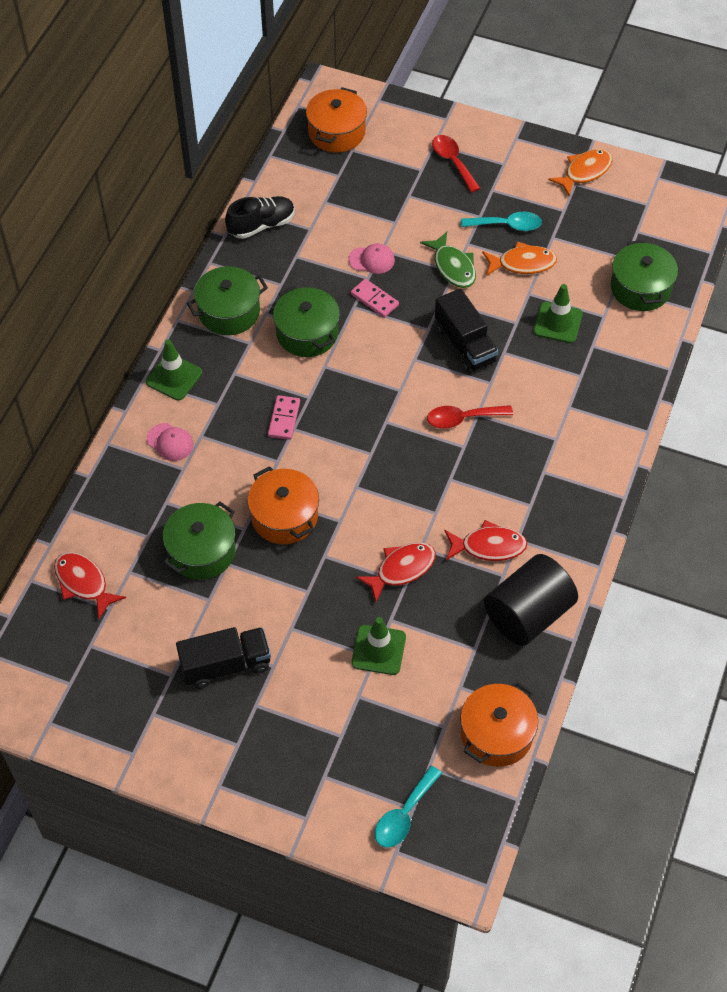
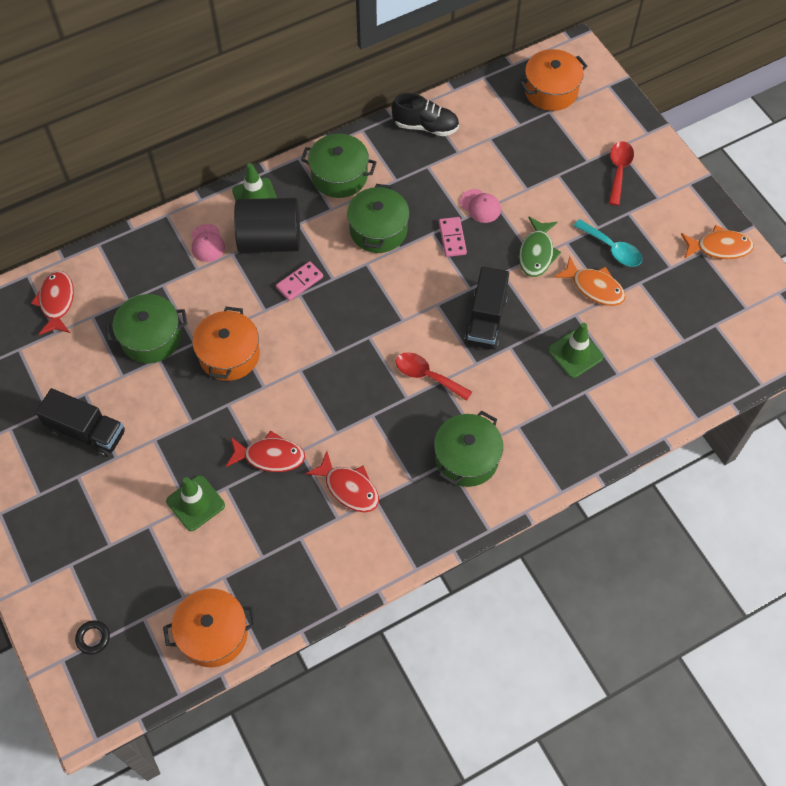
camera: 40 degrees right, 5 degrees up
(404, 815) = (93, 638): turquoise spoon -> black ring
(528, 614) = (326, 562): black cylinder -> black cylinder (270, 240)
(640, 288) = (671, 372): green pot -> green pot (466, 458)

